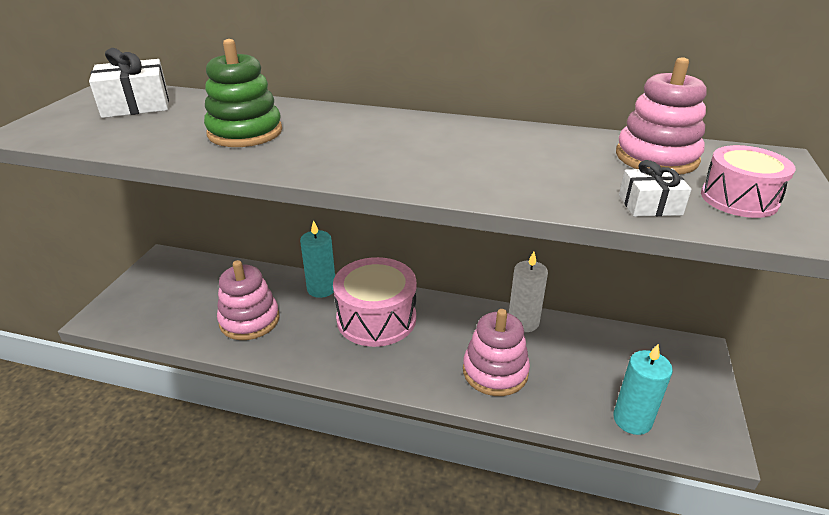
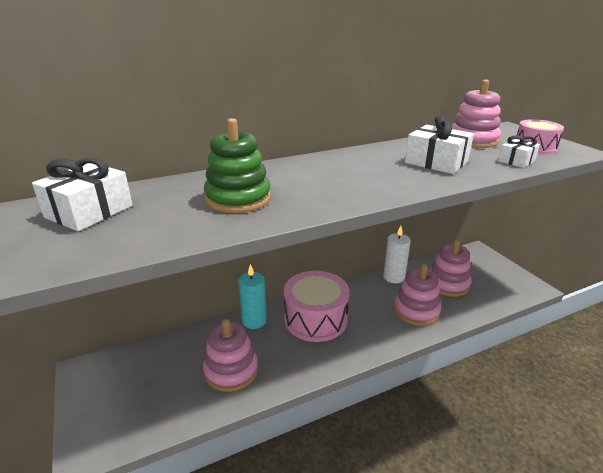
camera: 40 degrees left, 5 degrees down
(525, 167) = (436, 162): none -> white gift
(584, 366) = (448, 284): none -> pink stacking toy
(632, 420) = (497, 297): turquoise candle -> none

